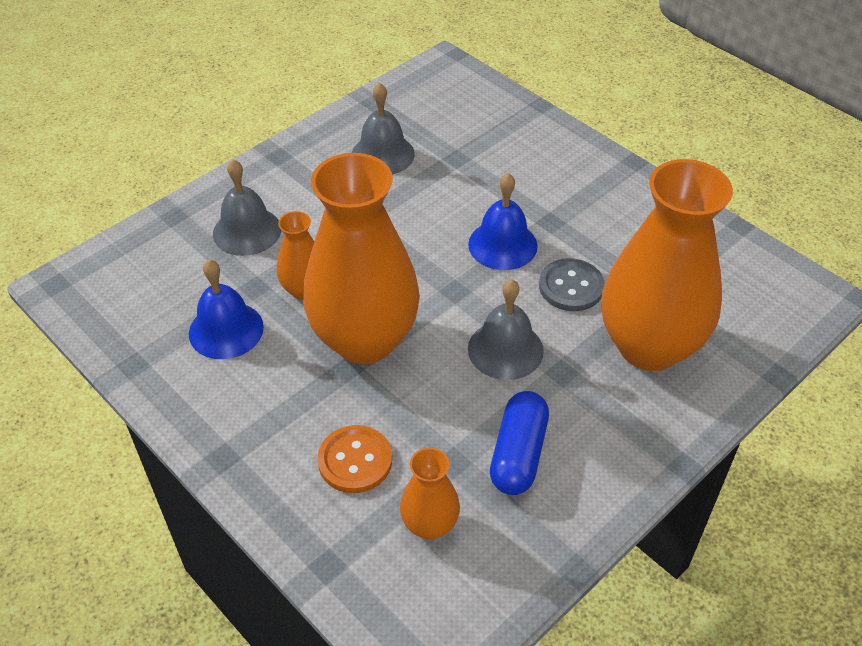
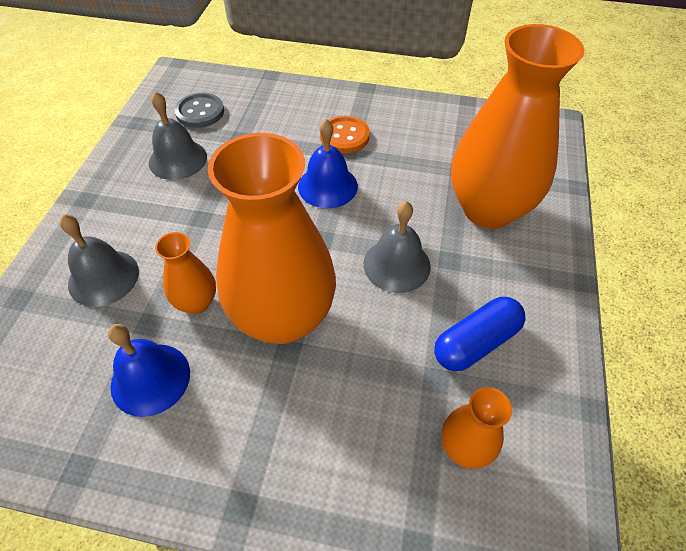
camera: 35 degrees left, 5 degrees up
(355, 460) = (360, 430): orange button -> orange button (344, 136)
(518, 454) = (475, 342): blue capsule -> blue capsule turned 75 degrees clockwise
(571, 287) = (401, 193): grey button -> grey button (200, 112)

